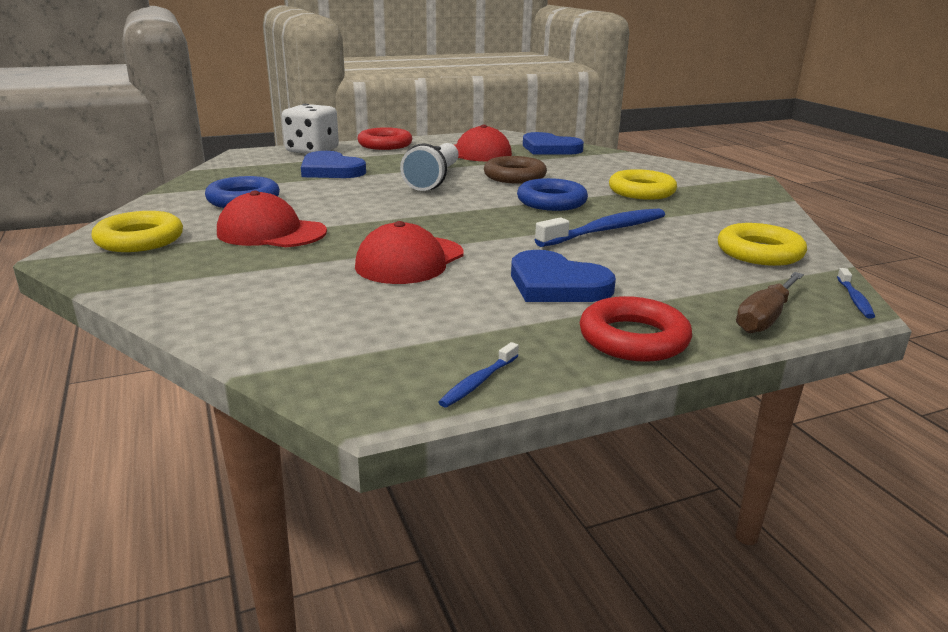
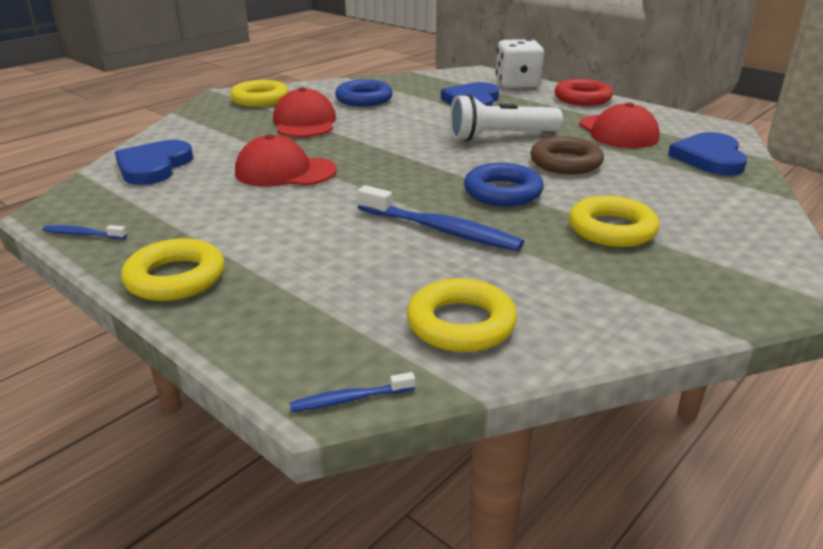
camera: 65 degrees right, 5 degrees up
(556, 284) = (274, 230): blue heart -> blue heart (153, 166)
(633, 338) = (175, 278): red ring -> yellow ring
(765, 317) = (257, 339): brown screwdriver -> none

